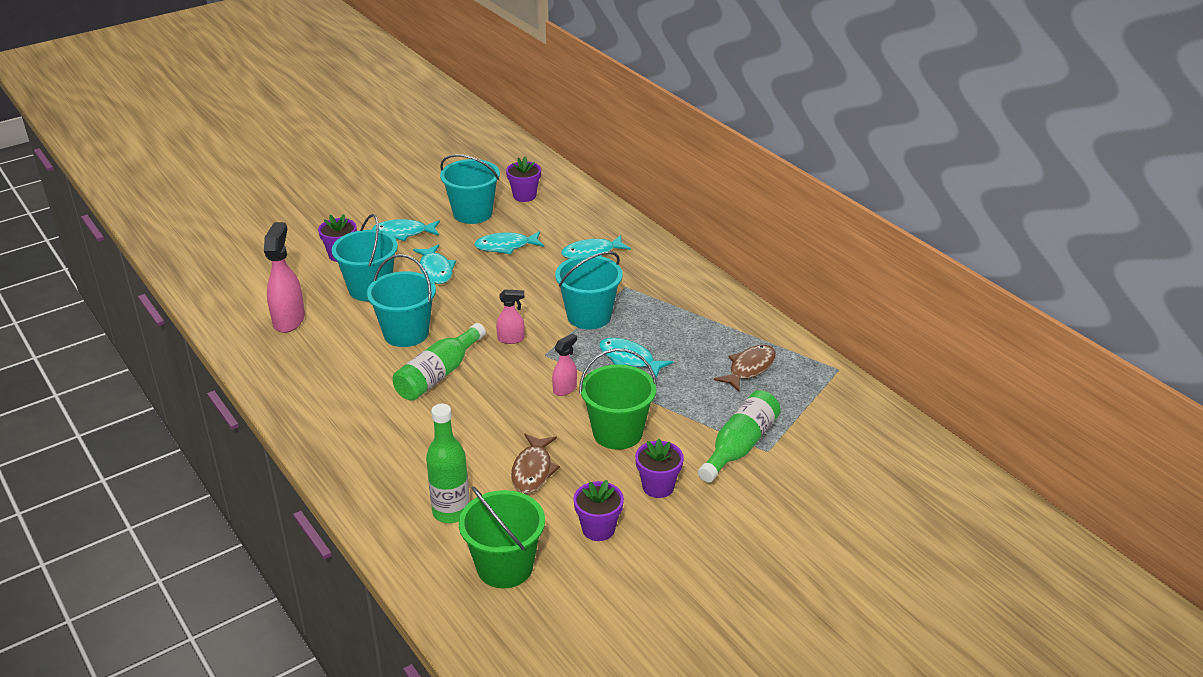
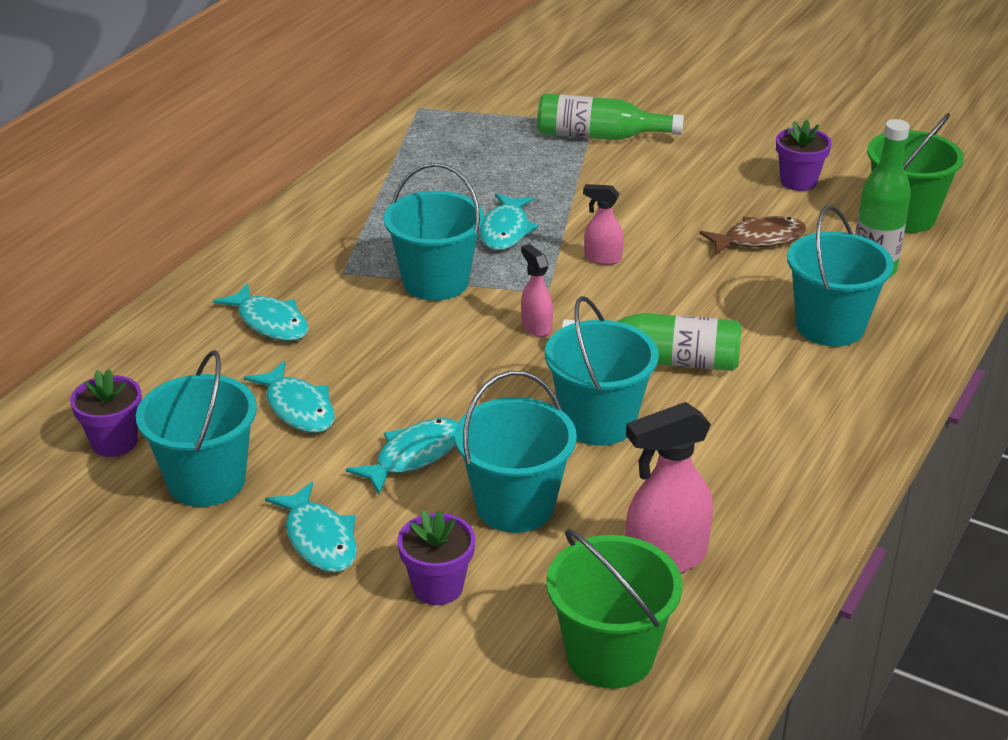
camera: 115 degrees left, 0 degrees up
(408, 458) = (830, 326): none -> turquoise bucket
(617, 433) = (647, 206): green bucket -> green bucket (610, 655)
(658, 487) = (705, 165): purple flower pot -> none
(749, 368) = (460, 155): brown fish -> none

